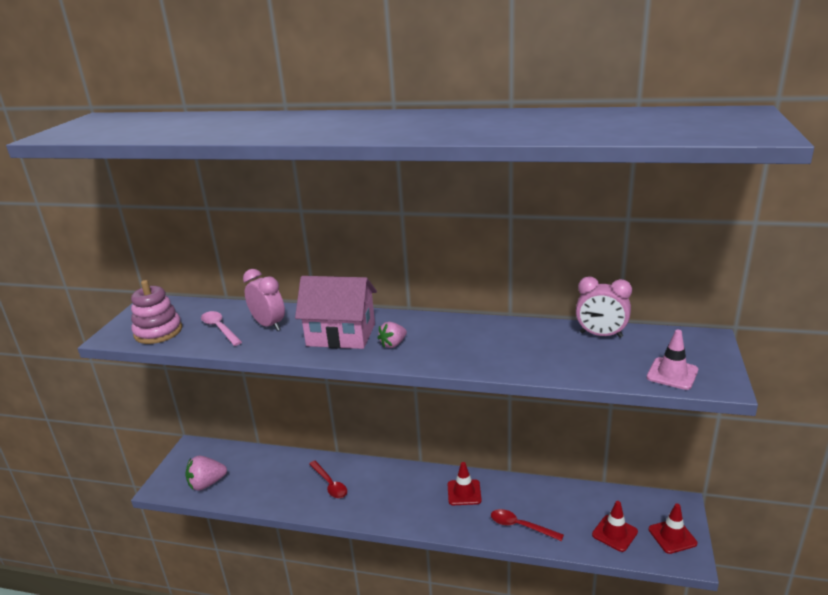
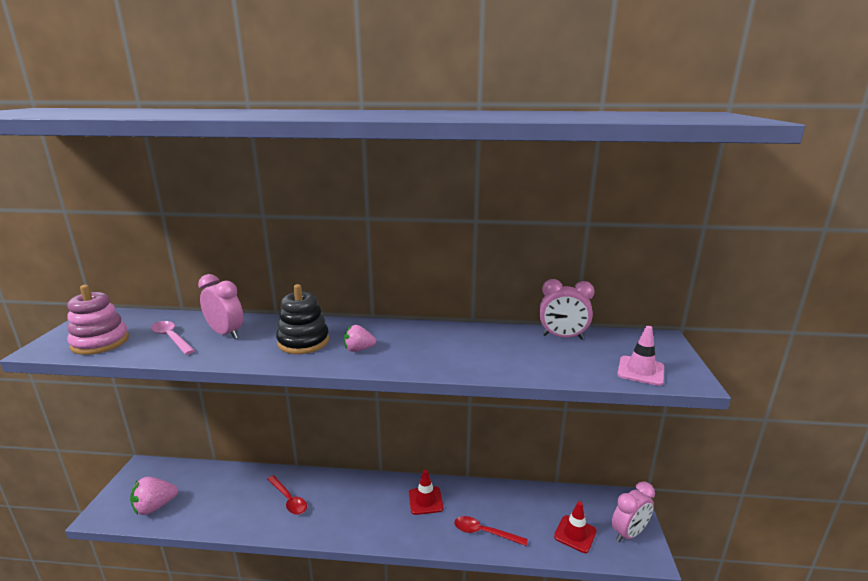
camera: 10 degrees left, 5 degrees down
(341, 335) = (303, 342): pink house -> black stacking toy
(393, 344) = (358, 349): pink strawberry -> pink strawberry turned 45 degrees clockwise
(672, 536) = (628, 533): red traffic cone -> pink clock

